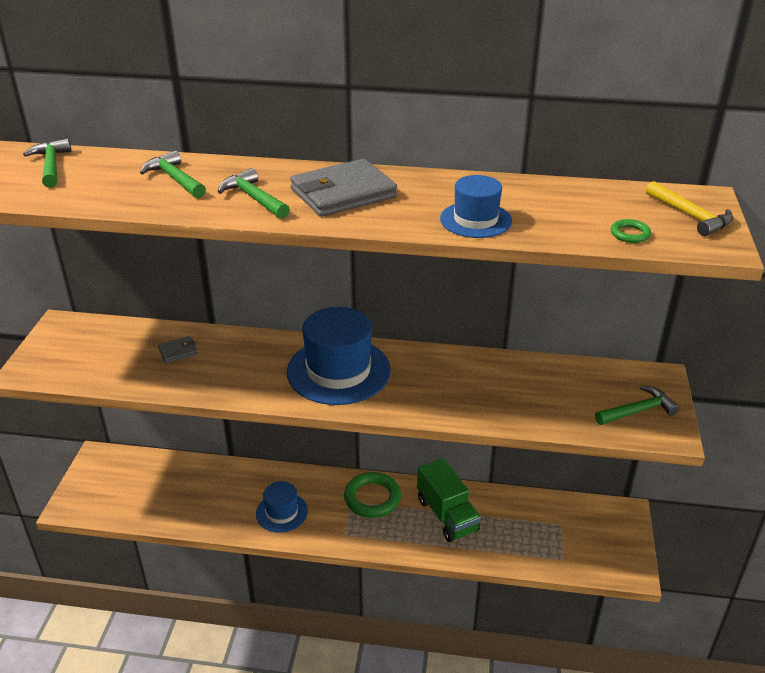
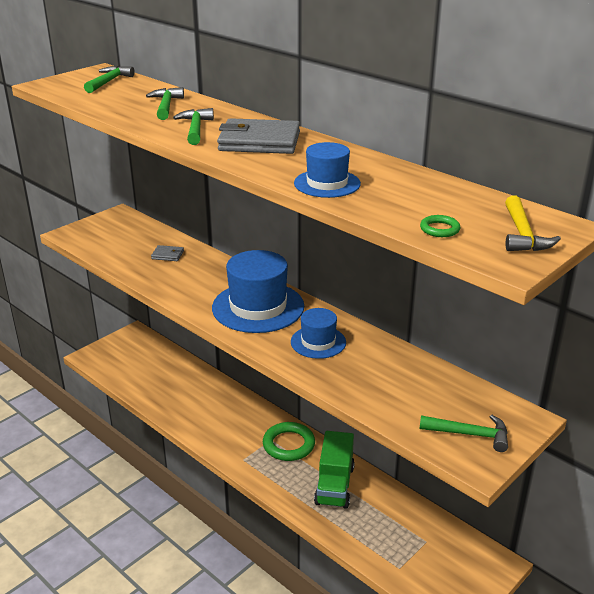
camera: 35 degrees right, 5 degrees down
(282, 512) = (214, 423): blue hat -> blue hat (318, 342)

